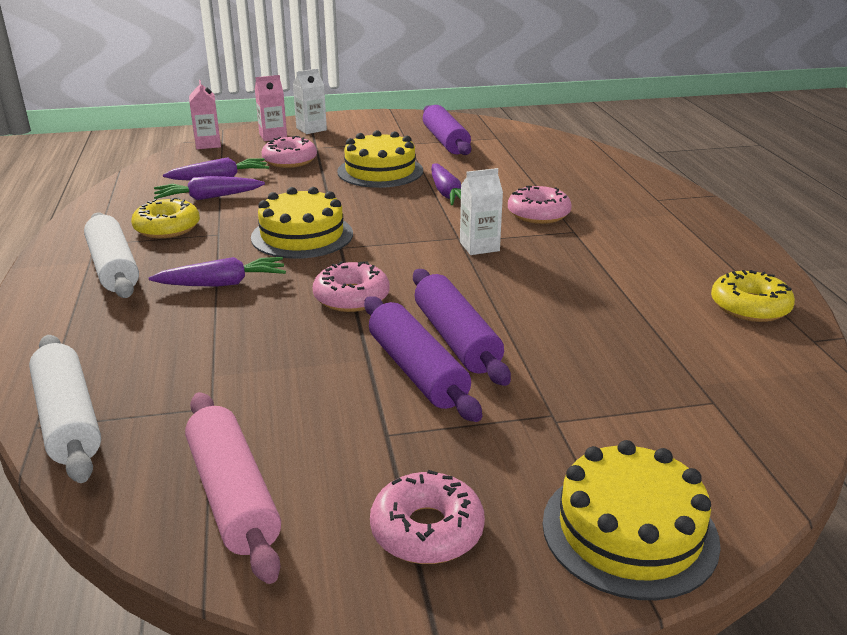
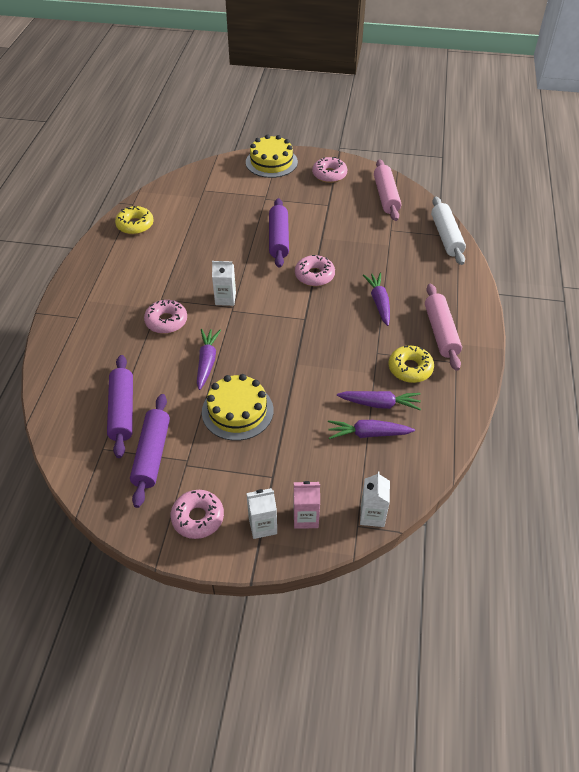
camera: 160 degrees left, 20 degrees up
(113, 268) = (441, 332): white rolling pin -> pink rolling pin
(208, 144) = (372, 515): pink carton -> white carton
(222, 283) = (379, 302): purple carrot -> purple carrot turned 75 degrees clockwise
(290, 160) = (304, 453): pink donut -> pink donut (198, 518)
(302, 235) = (324, 336): yellow cake -> none
(417, 371) = (304, 227): purple rolling pin -> purple rolling pin (122, 411)

